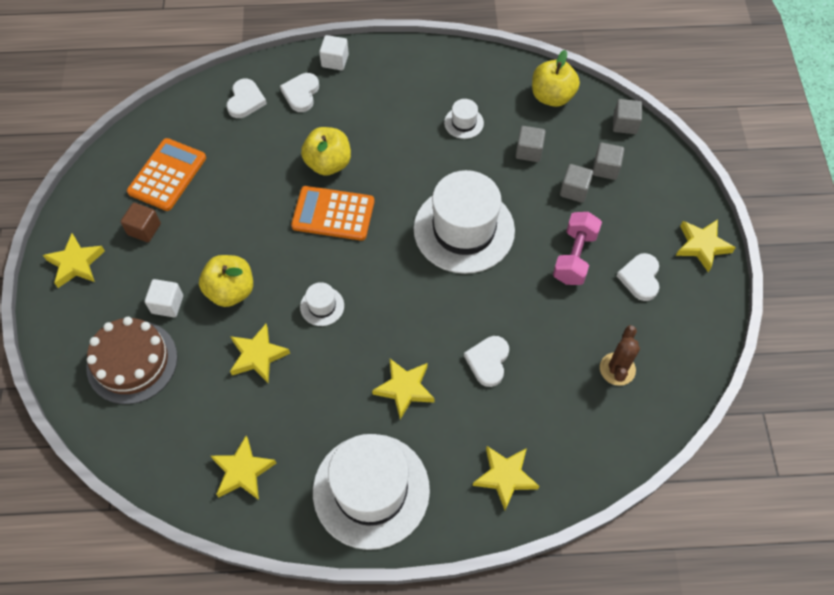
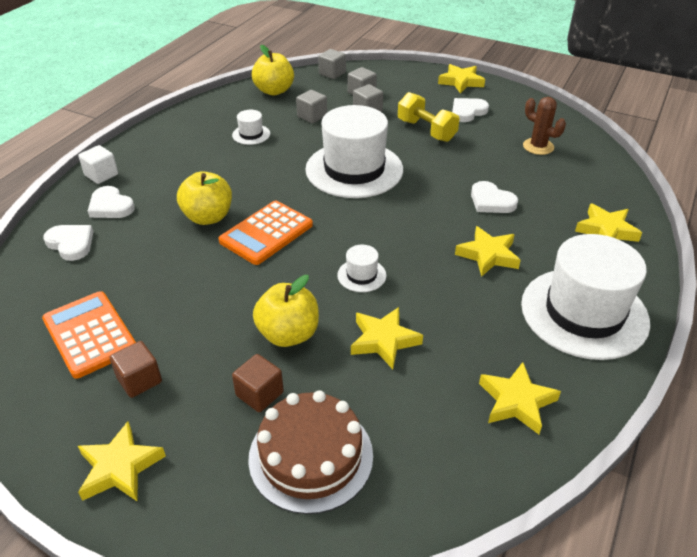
camera: 60 degrees left, 20 degrees down
(167, 304) = (259, 394): white cube -> brown cube
(574, 257) = (426, 130): pink dumbbell -> yellow dumbbell
(640, 278) = (467, 112): white heart -> white heart turned 105 degrees clockwise

